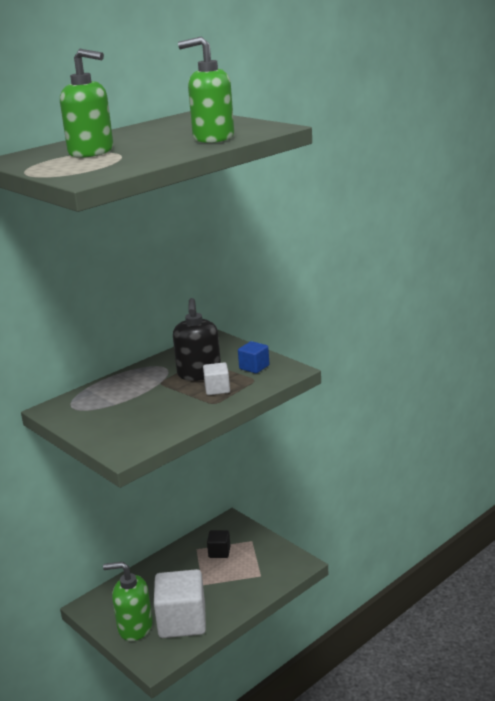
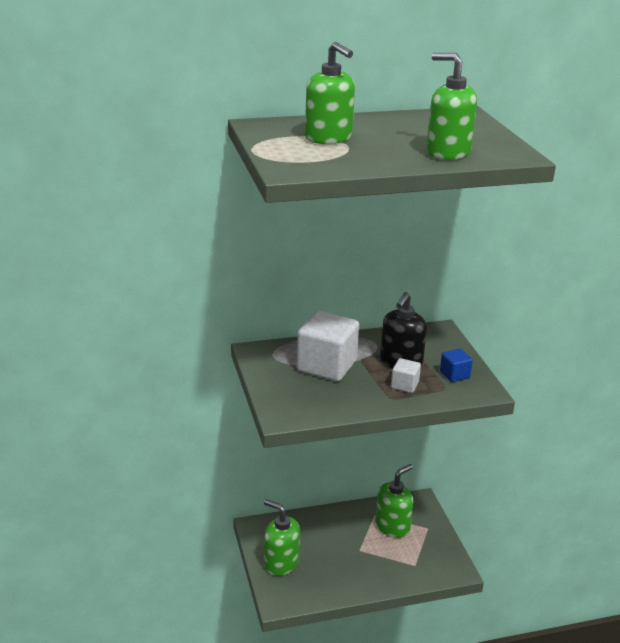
camera: 25 degrees right, 5 degrees up
(182, 621) = (322, 576): white cube -> white cube (327, 366)
(219, 552) = (392, 526): black cube -> green soap dispenser

